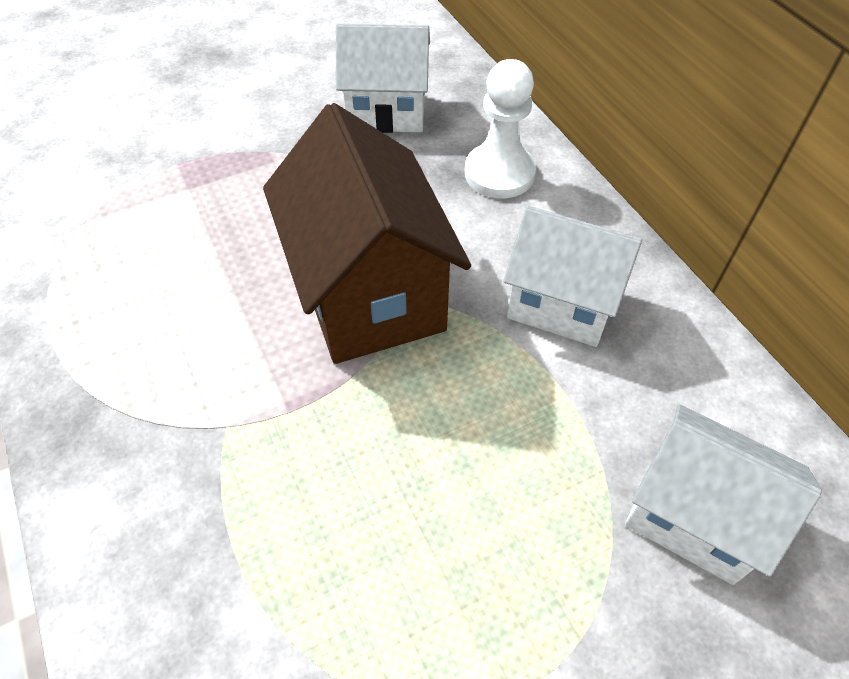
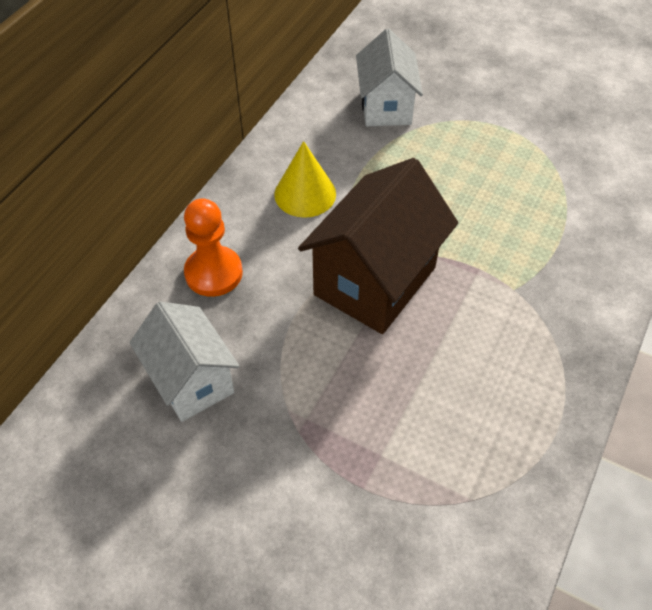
camera: 125 degrees left, 0 degrees up
(499, 173) = (213, 273): white pawn -> orange pawn
(561, 304) = (305, 194): white house -> yellow cone

